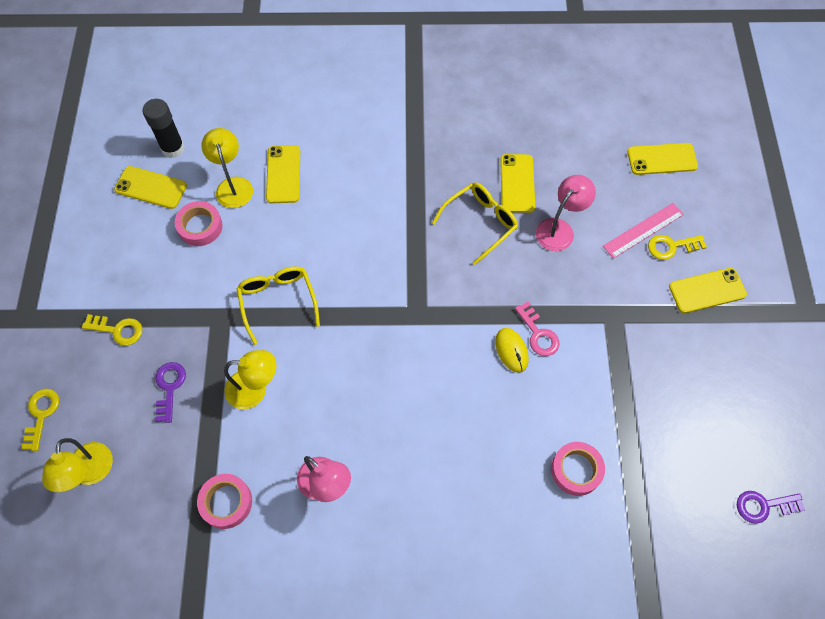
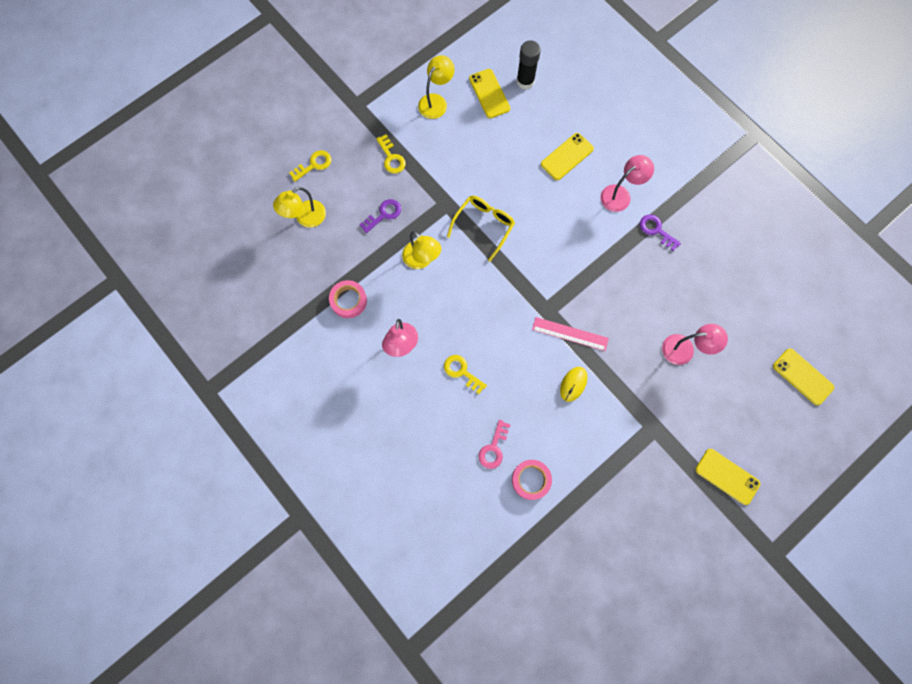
camera: 50 degrees right, 10 degrees up
(200, 226) = (490, 142): pink tape -> none
(233, 185) = (533, 136): yellow lamp -> yellow lamp (436, 101)
(364, 161) = (620, 194): none -> pink lamp
(479, 223) = (642, 298): yellow glasses -> none
(517, 183) = (693, 298): yellow phone -> none
(538, 334) = (599, 391): pink key -> pink key (493, 448)
(643, 230) = (734, 403): pink ruler -> pink ruler (570, 334)
(671, 246) = (739, 430): yellow key -> yellow key (462, 372)
(763, 506) = (606, 612): purple key -> purple key (656, 230)

